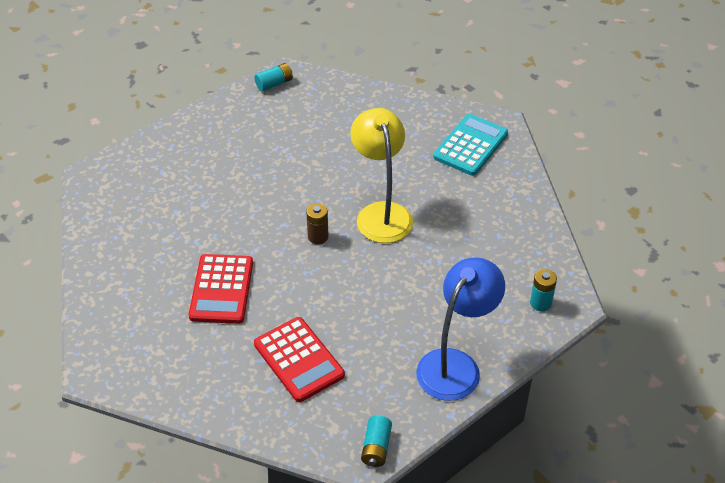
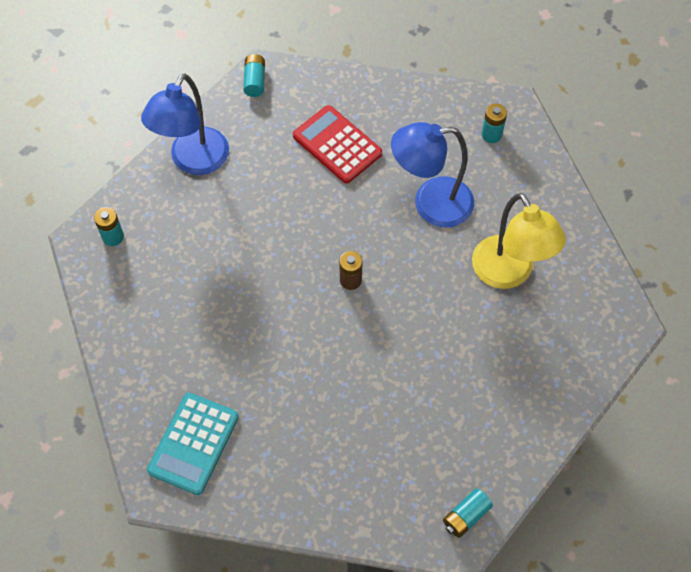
camera: 170 degrees right, 15 degrees up
(132, 347) = (491, 134): none -> turquoise battery
(221, 289) = (430, 204): red calculator -> blue lamp
(381, 213) = (288, 322): yellow lamp -> yellow lamp (508, 273)

